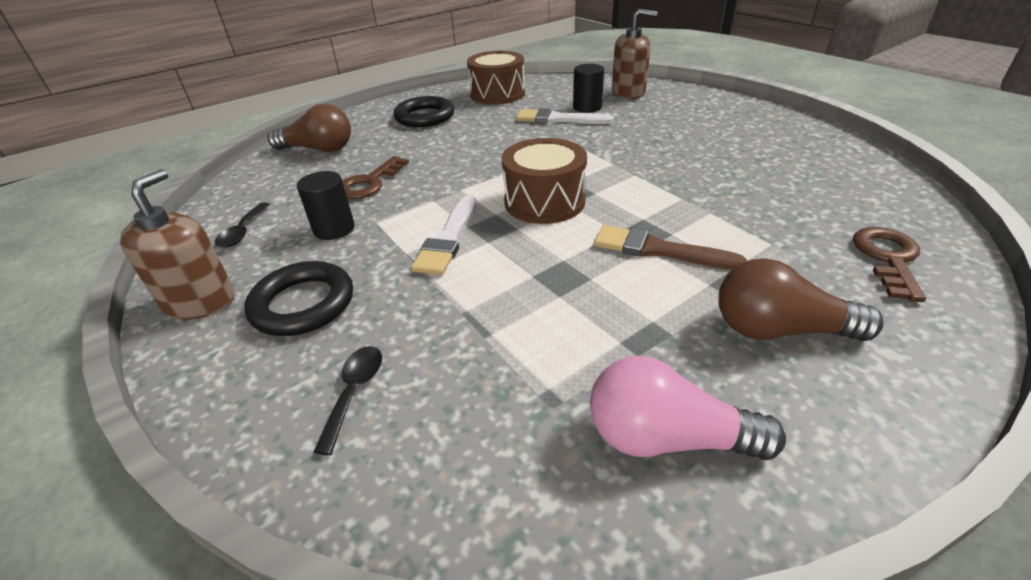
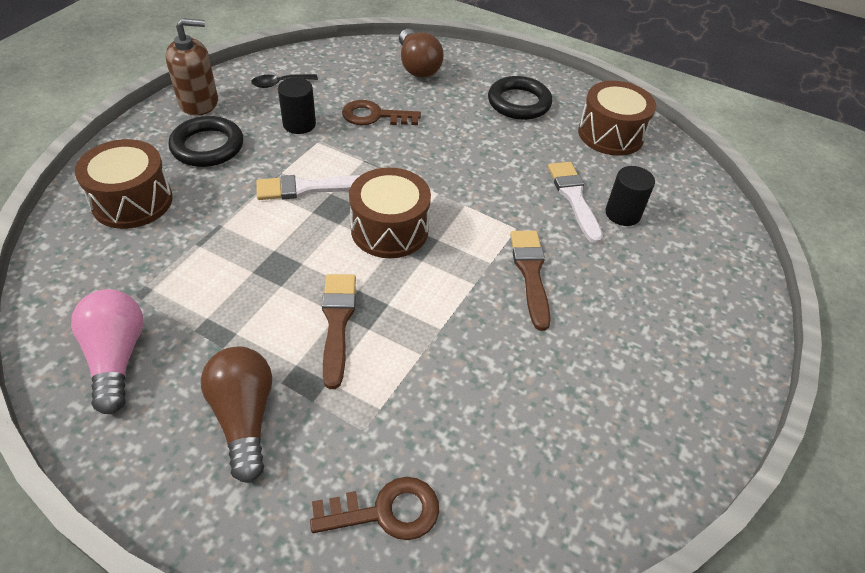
camera: 60 degrees right, 10 degrees up
(354, 392) = (132, 201): black spoon -> brown drum
(628, 93) = (694, 241): brown soap dispenser -> none
(634, 150) = (531, 274): none -> brown brush

